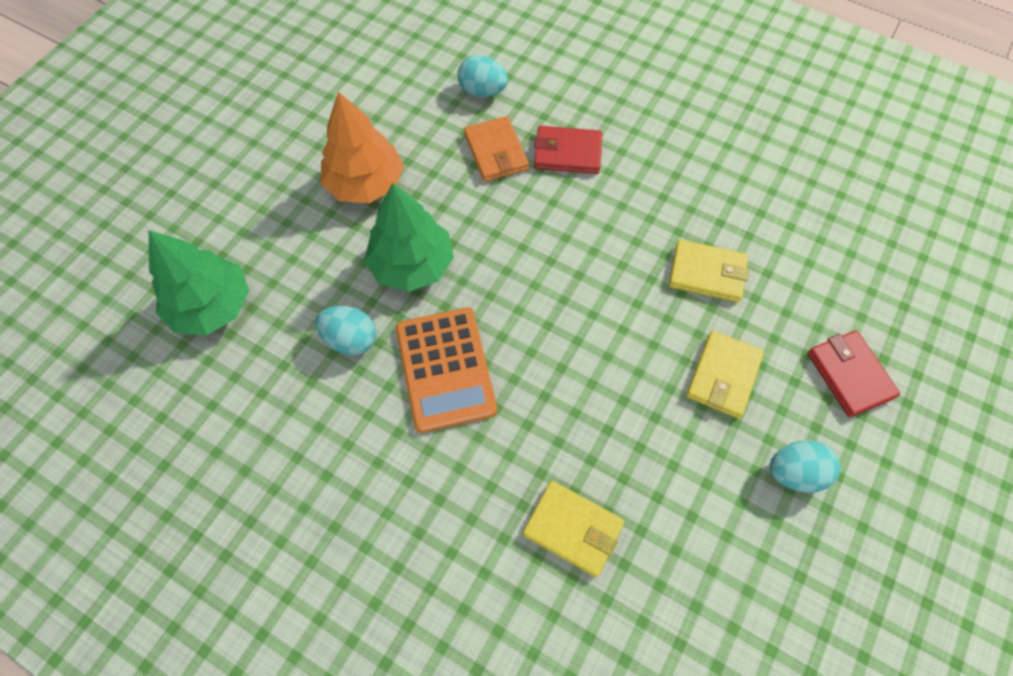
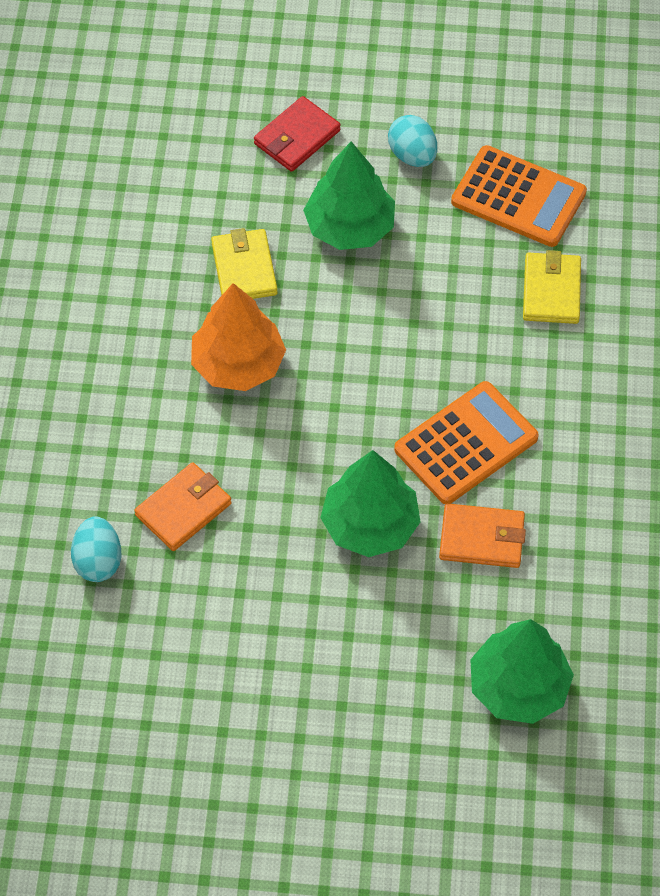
camera: 115 degrees left, 5 degrees down
(351, 339) = (481, 538): turquoise egg -> orange wallet
(365, 184) = (292, 620): orange tree -> orange tree (238, 364)
(567, 153) = (150, 439): red wallet -> none
(704, 555) = (518, 197): none -> orange calculator
(723, 376) = (349, 227): yellow wallet -> green tree

